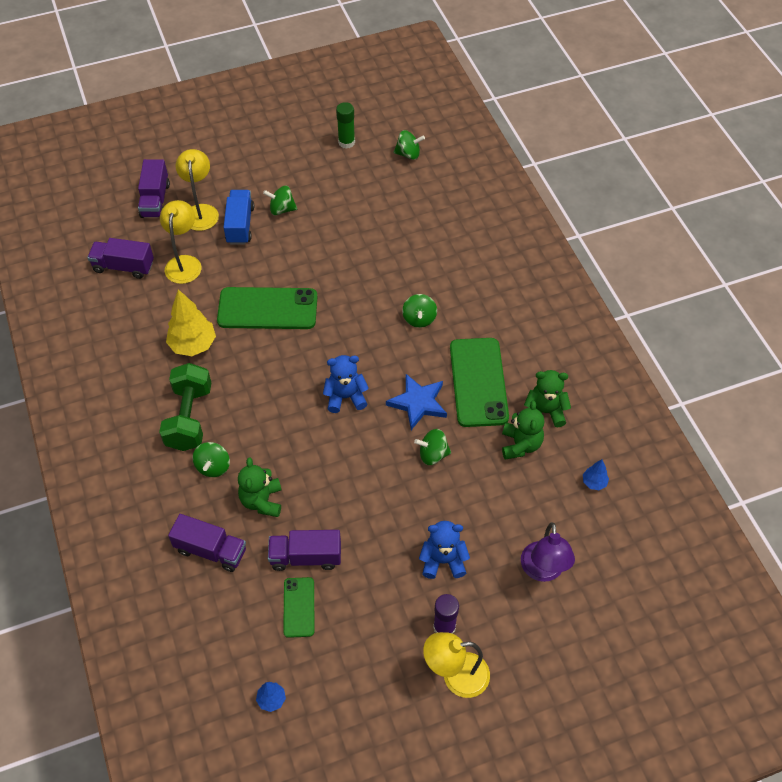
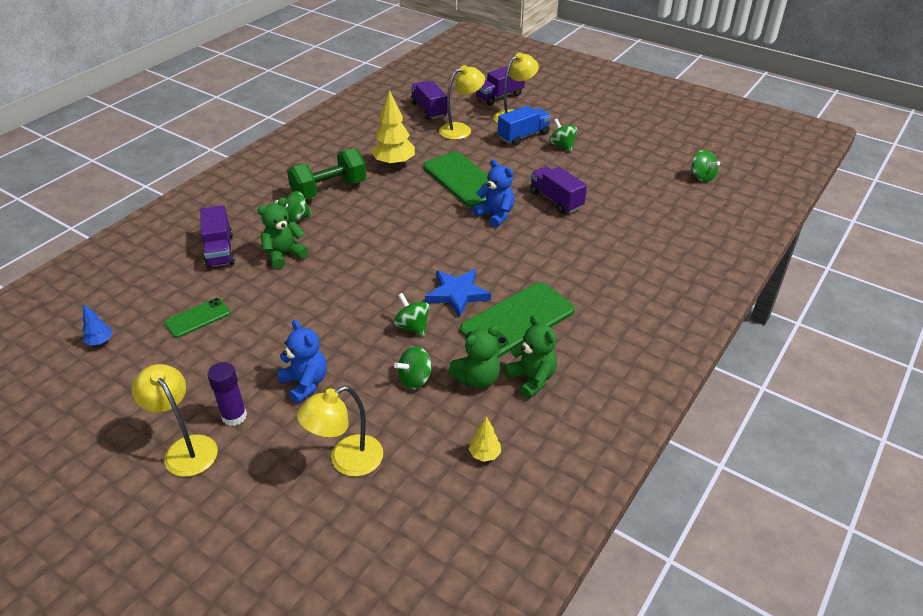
camera: 55 degrees right, 15 degrees down
(306, 557) = (249, 300): purple truck -> purple truck (556, 200)
(345, 397) = (422, 252): blue teddy bear -> blue teddy bear (495, 215)
(346, 142) = (667, 145): green glue stick -> none
(419, 319) = (544, 256): green spinning top -> green spinning top (415, 379)
(543, 571) = (346, 461): purple lamp -> yellow lamp
(594, 482) = (484, 455): blue tree -> yellow tree

